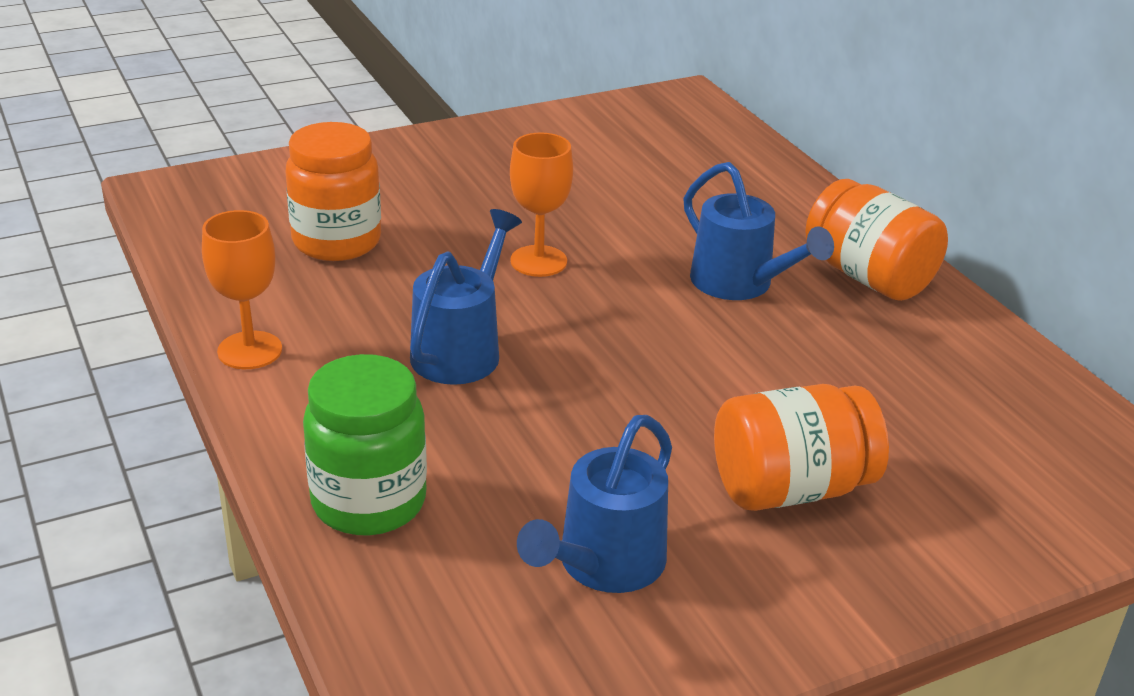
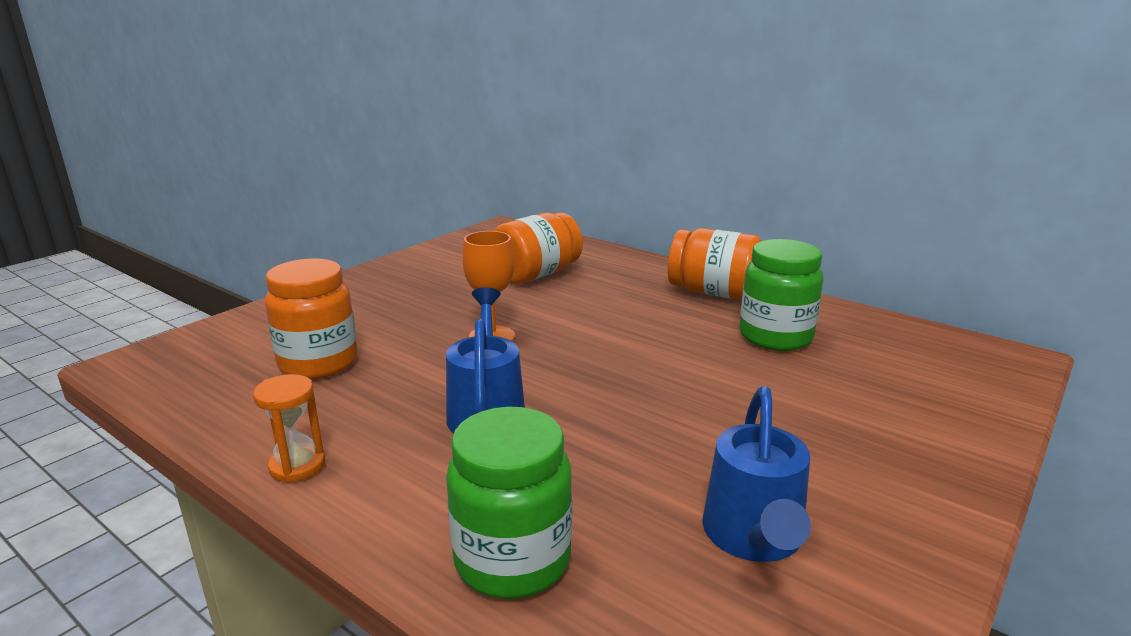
camera: 25 degrees left, 10 degrees down
(250, 350) = (297, 466): orange goblet -> orange hourglass
(740, 284) = (642, 316): blue watering can -> none
(790, 488) = (814, 431): orange jar -> orange jar (536, 275)
(880, 363) = (775, 337): none -> green jar

